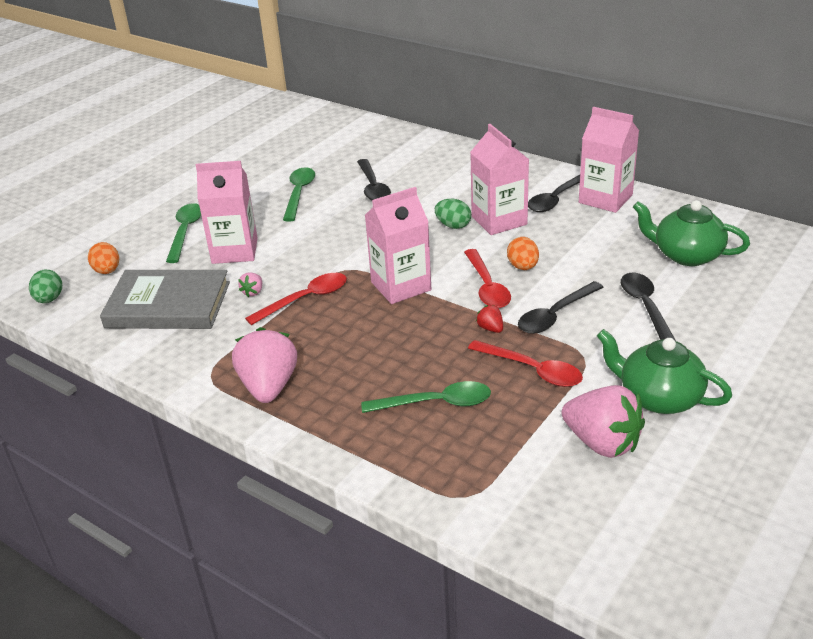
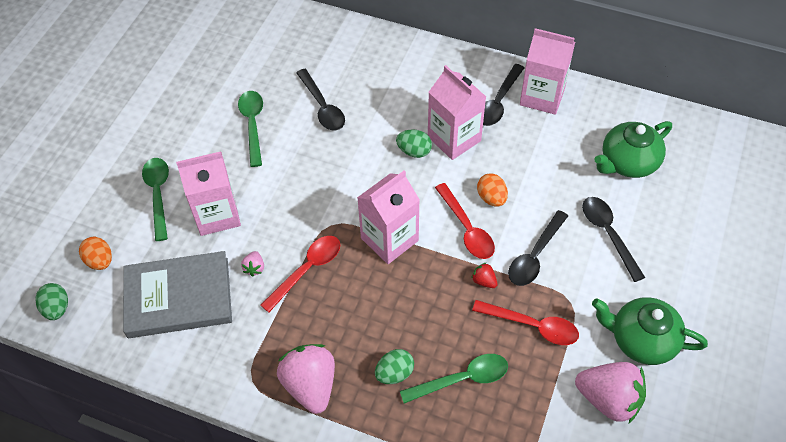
camera: 15 degrees left, 20 degrees up
(363, 389) = (394, 373): none -> green egg
(686, 255) = (628, 162): green teapot -> green teapot turned 45 degrees counterclockwise

